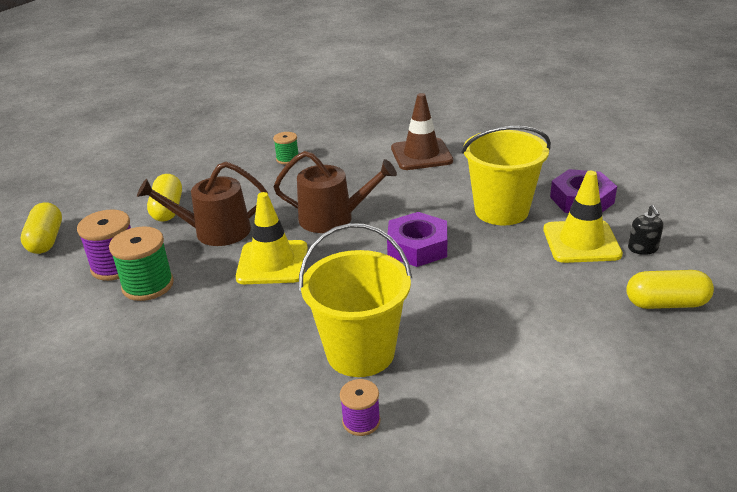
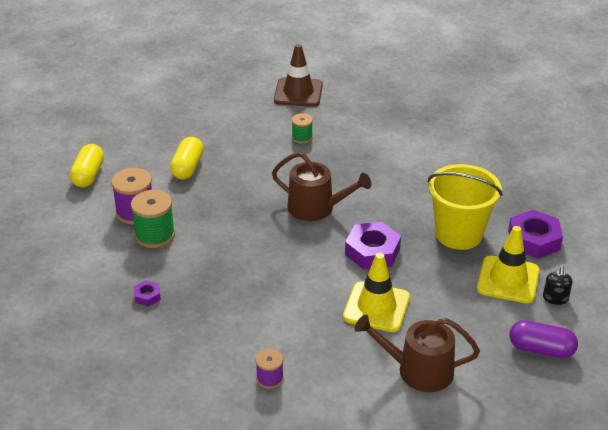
camera: 15 degrees right, 5 degrees up
(157, 357) = (147, 296): none -> purple nut
(215, 231) = (218, 198): brown watering can -> brown watering can (418, 370)
(272, 263) = (253, 238): yellow traffic cone -> yellow traffic cone (376, 307)
(360, 352) = (290, 329): yellow bucket -> none
(421, 155) = (419, 160): brown traffic cone -> brown traffic cone (298, 93)
(666, 304) = (541, 349): yellow capsule -> purple capsule

